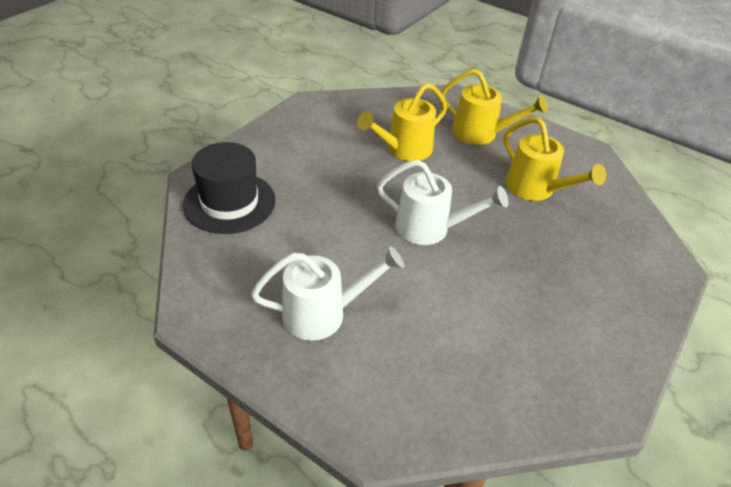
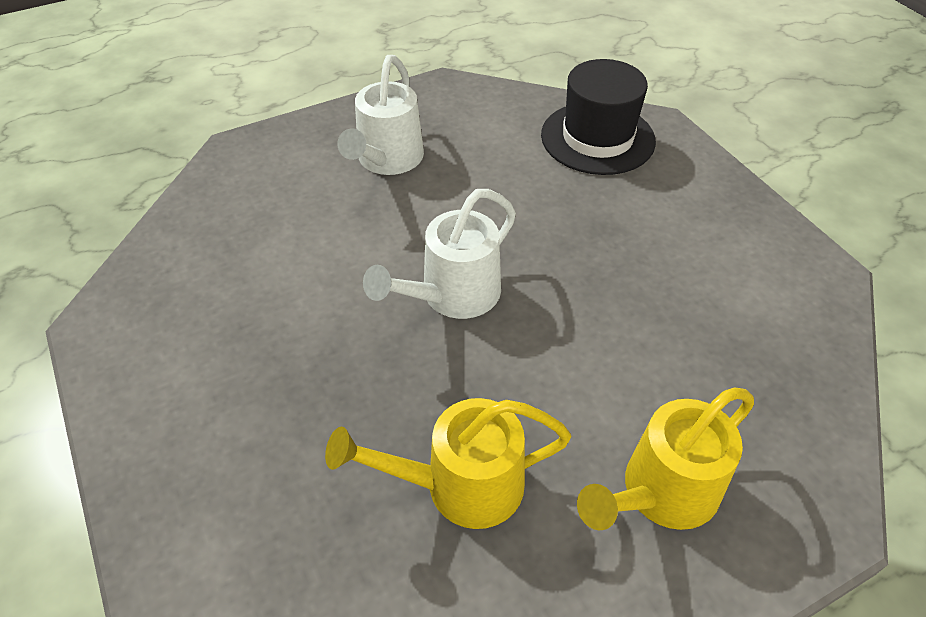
camera: 120 degrees right, 5 degrees up
(403, 150) = (647, 343): yellow watering can -> none

